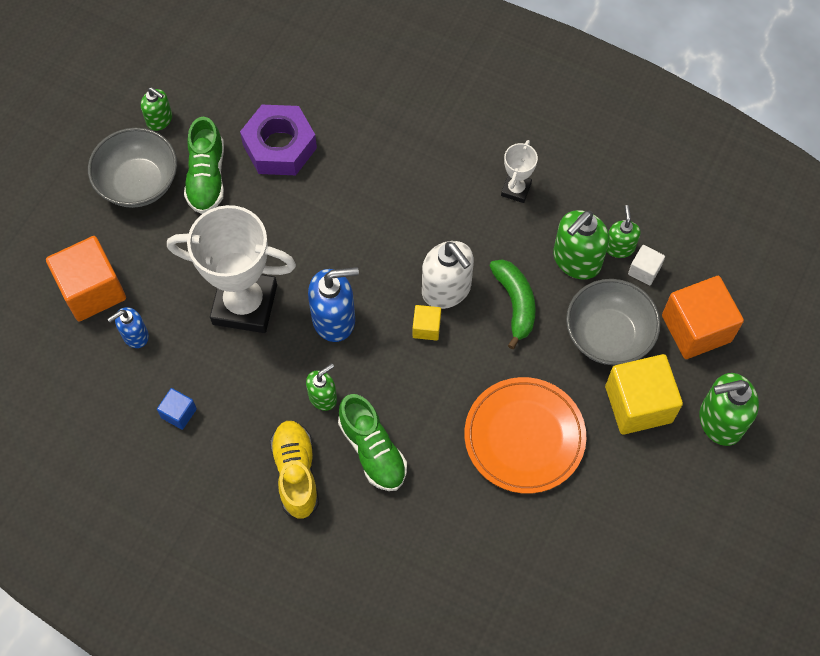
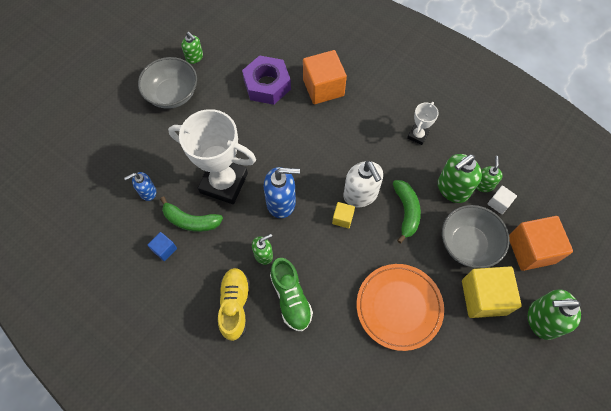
camera: 10 degrees right, 0 degrees up
(92, 290) = (127, 158): orange cube -> orange cube (323, 87)
(207, 177) = (216, 97): green shoe -> none
(208, 367) = (191, 221): none -> green banana

